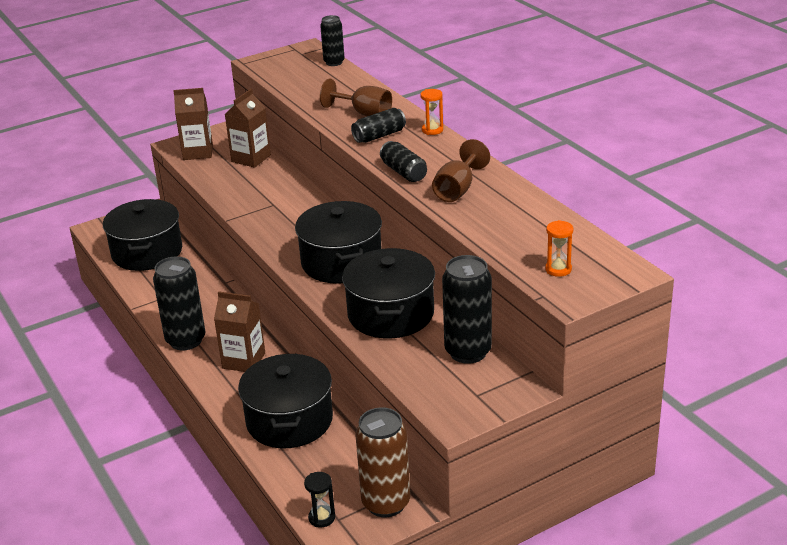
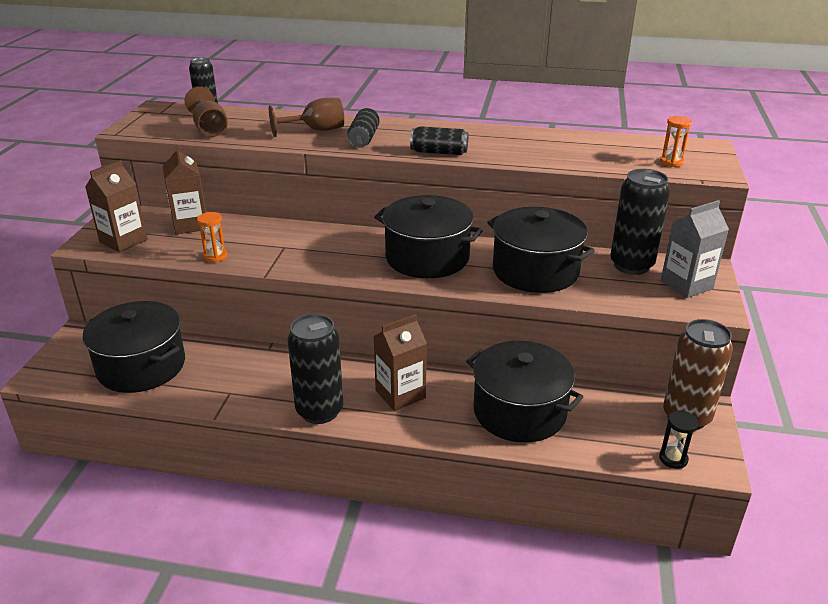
camera: 50 degrees left, 0 degrees up
(432, 130) = (395, 122): orange hourglass -> orange hourglass (215, 256)
(457, 189) = (502, 147): brown goblet -> brown goblet (209, 129)
(474, 391) = (686, 285): none -> grey carton

